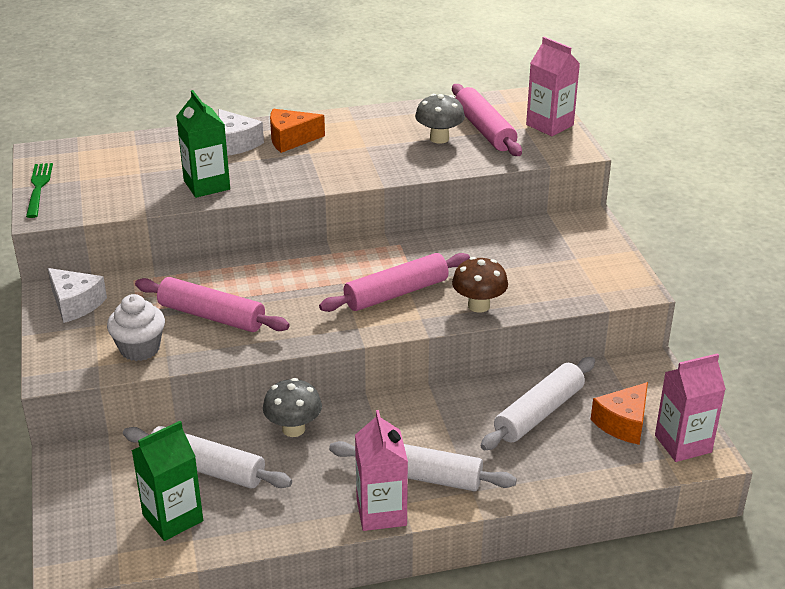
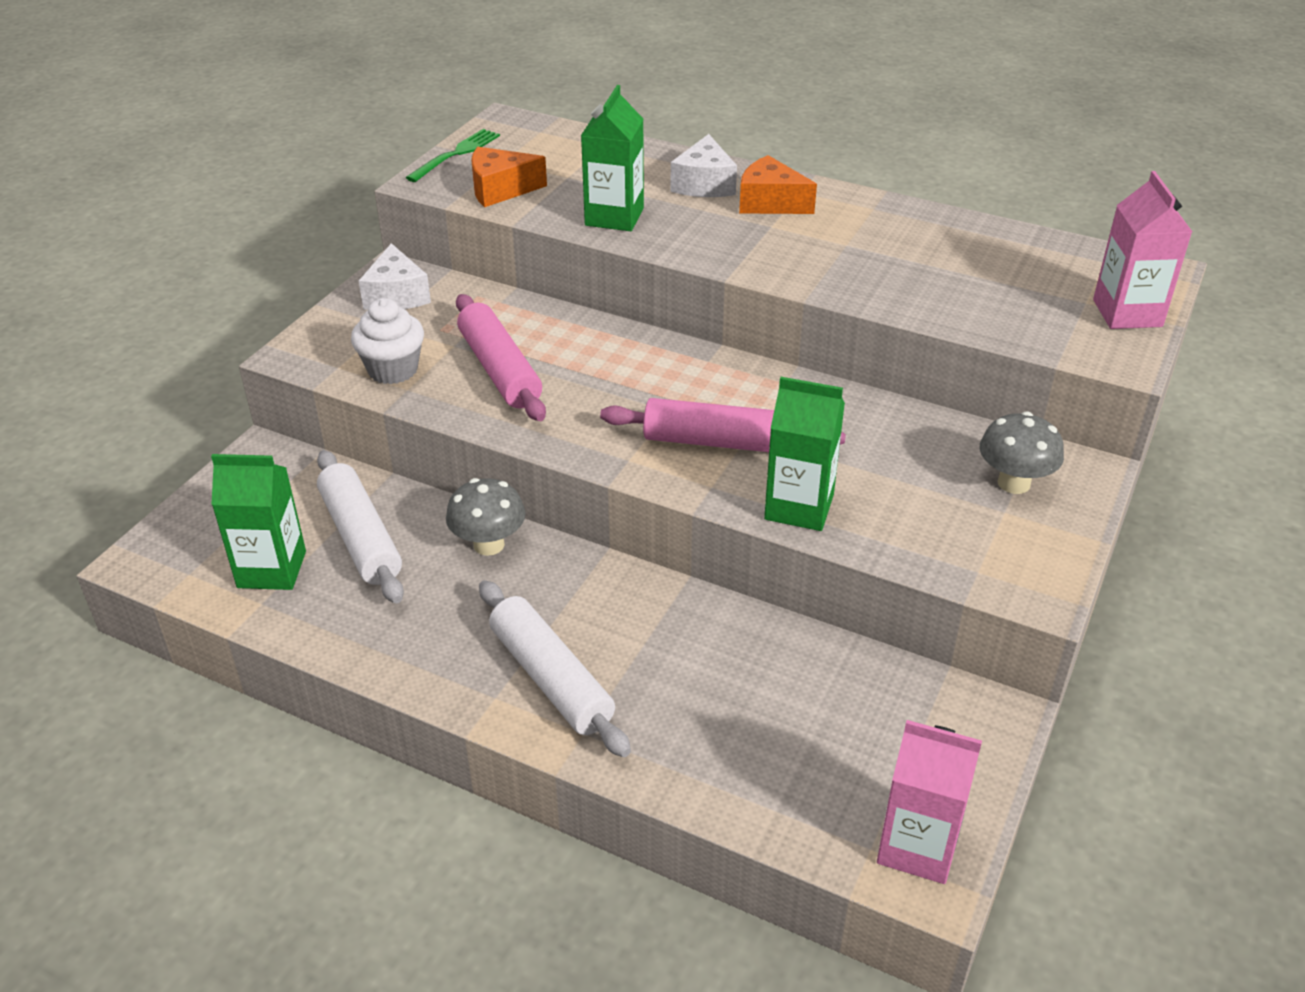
camera: 40 degrees right, 5 degrees up
(381, 512) = (461, 693): pink carton -> none
(439, 138) = (950, 271): grey mushroom -> grey mushroom (1013, 483)
(478, 305) = (799, 507): brown mushroom -> green carton
(484, 130) = (1025, 284): pink rolling pin -> none
(538, 413) = (775, 688): white rolling pin -> none
(623, 423) = (868, 768): orange cheese -> orange cheese (500, 190)

